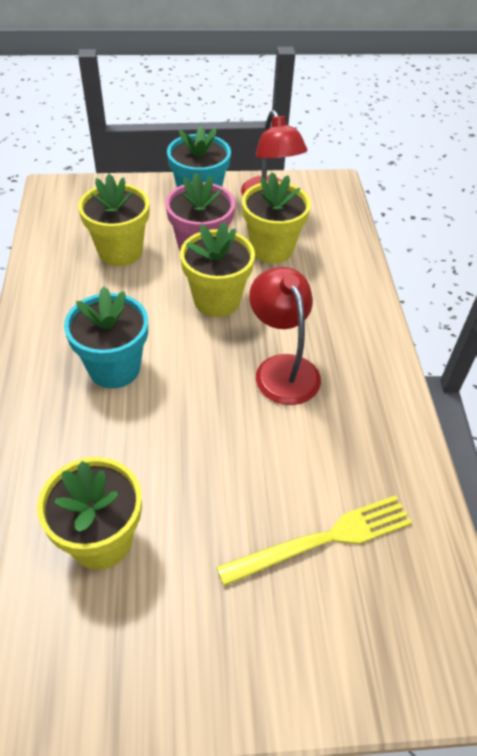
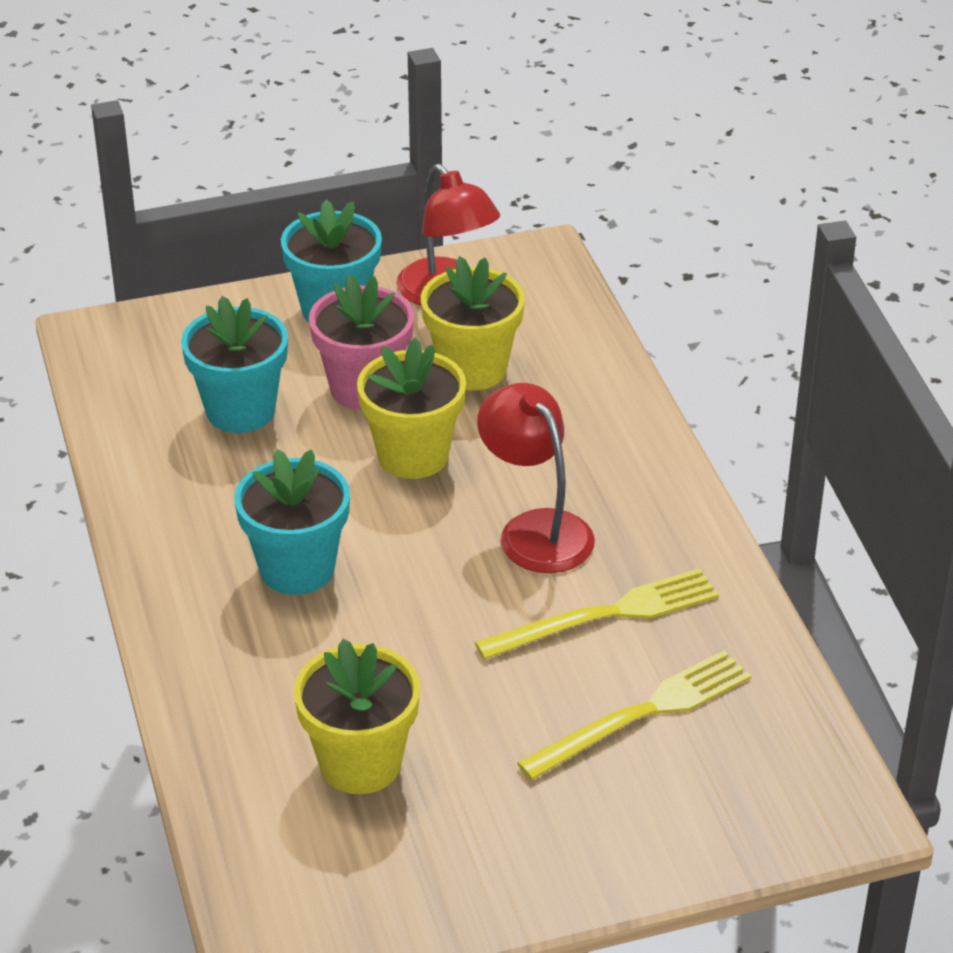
camera: 10 degrees left, 10 degrees down
(120, 251) = (240, 410): yellow flower pot -> turquoise flower pot
(315, 446) = (606, 615): none -> yellow fork

